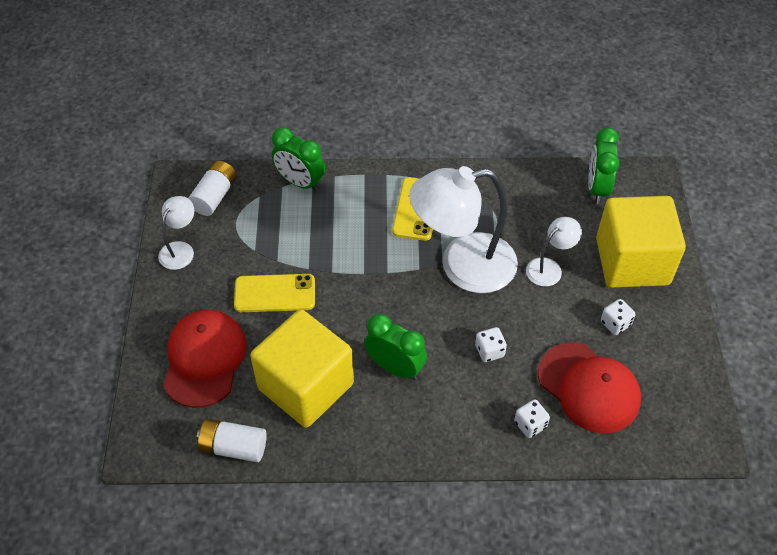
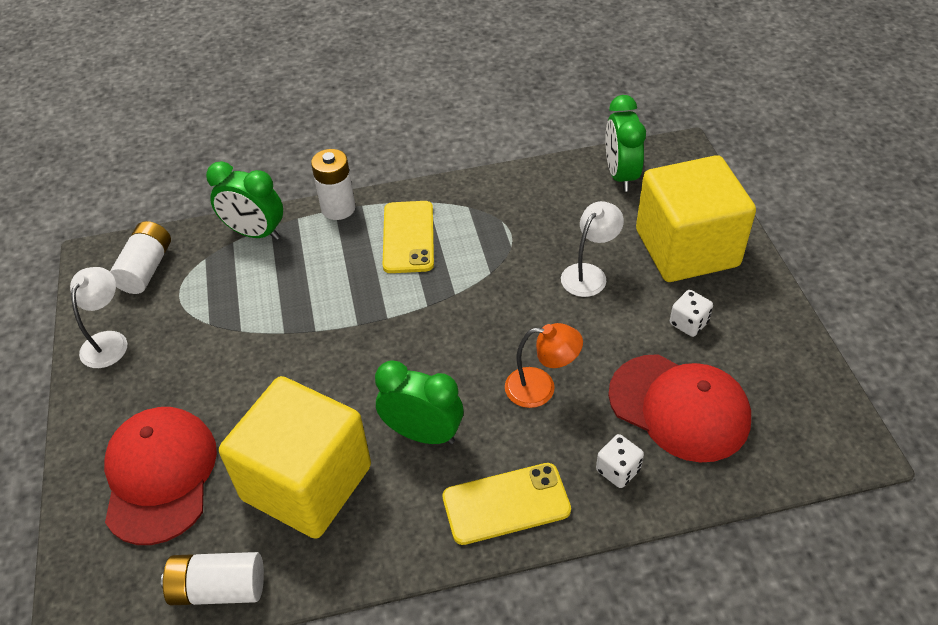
camera: 10 degrees left, 5 degrees down
(275, 293) = (244, 372): yellow phone -> yellow phone (506, 504)
(367, 173) = (338, 208): none -> white battery
(463, 266) = (481, 292): white lamp -> none
(489, 351) = (541, 388): white dice -> orange lamp

